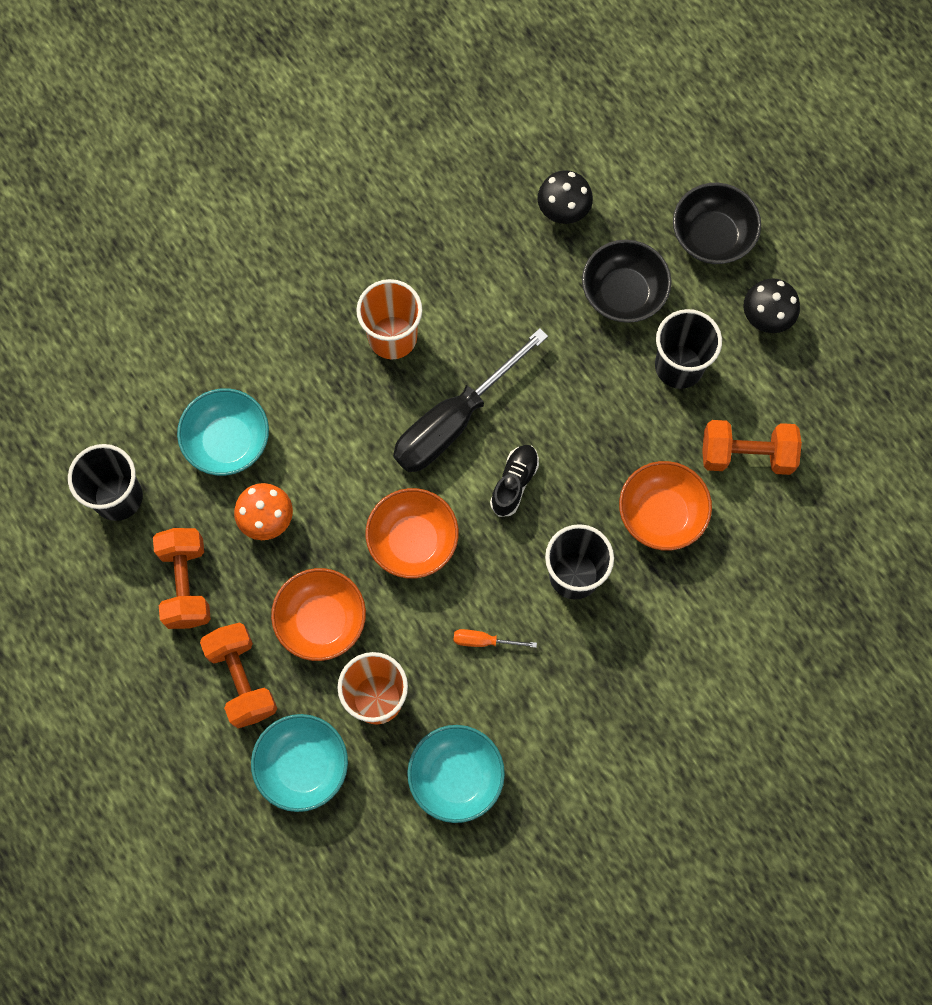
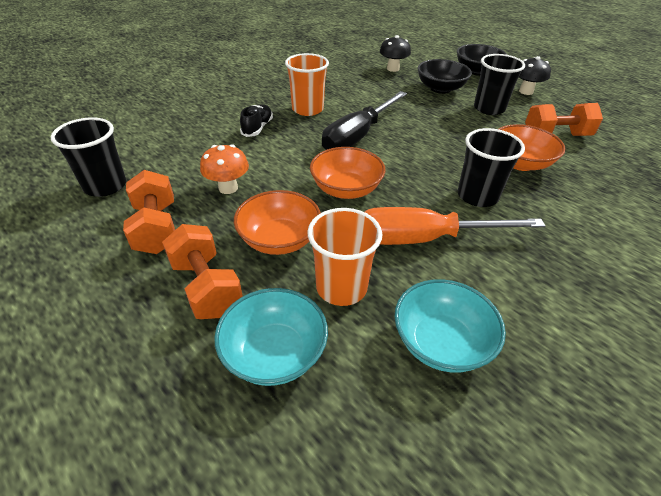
camera: 10 degrees left, 30 degrees down
(227, 441) = (197, 154): turquoise bowl -> none
(484, 641) = (425, 239): orange screwdriver -> orange screwdriver, size x2.48
(514, 483) = (410, 157): black shoe -> black shoe (257, 128)

